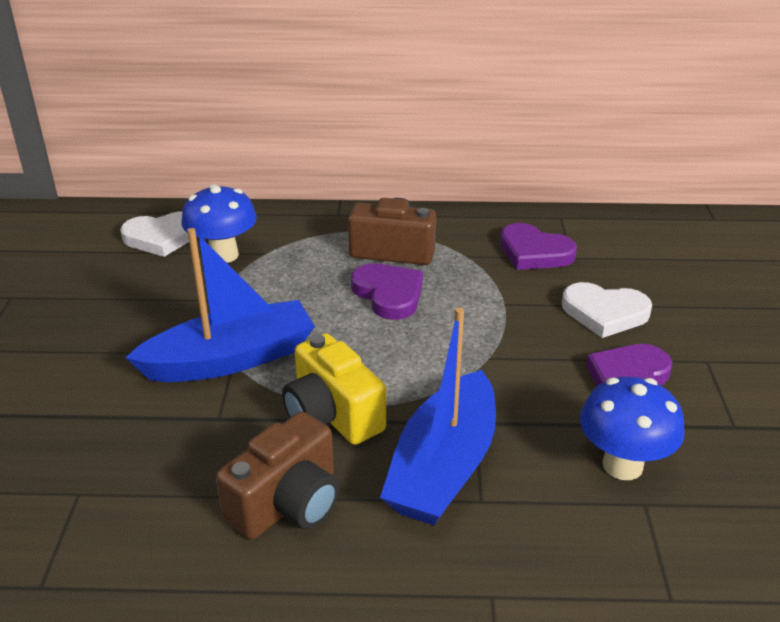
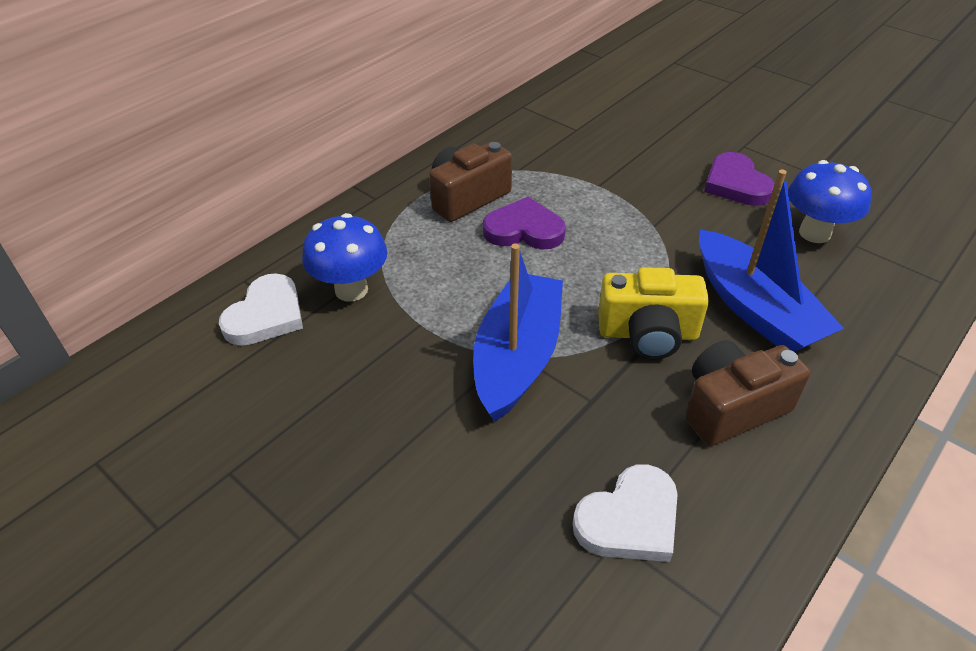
camera: 50 degrees left, 10 degrees up
(287, 503) = (732, 407): brown camera -> brown camera turned 105 degrees counterclockwise
(534, 252) = (552, 140): purple heart -> none
(604, 313) = (655, 153): white heart -> white heart (629, 519)

